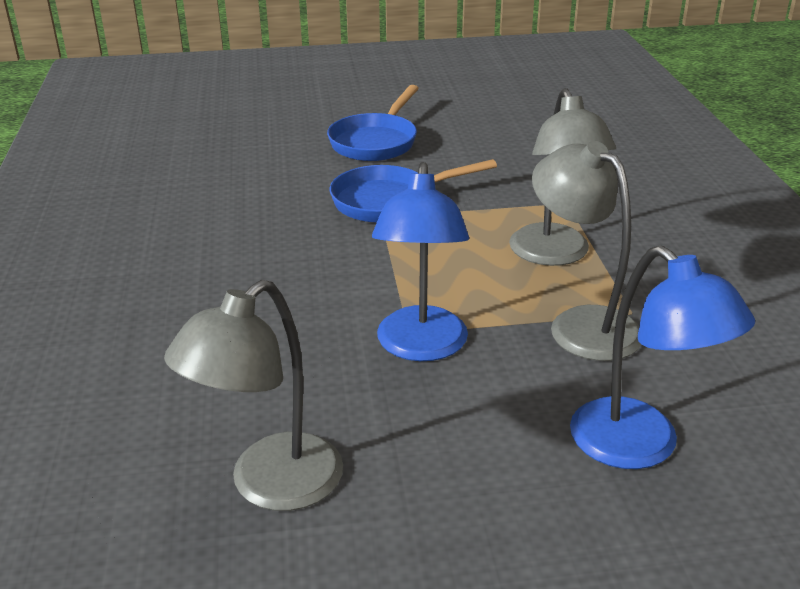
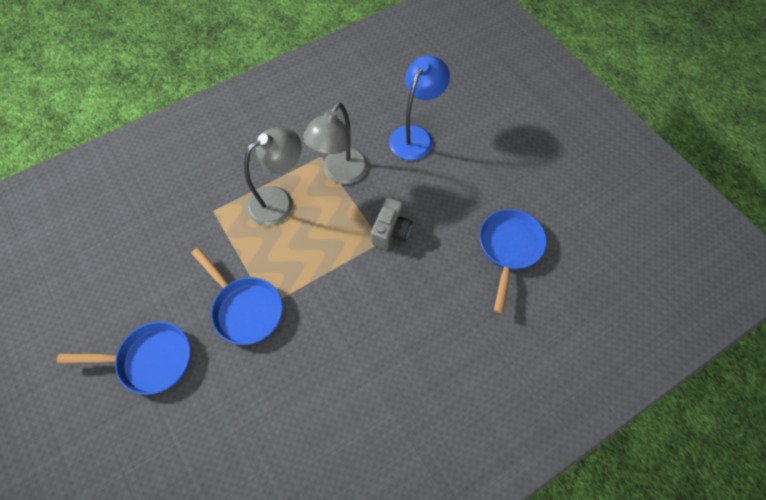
camera: 115 degrees left, 30 degrees up
(270, 486) = (509, 249): grey lamp -> blue pan
(421, 347) = (391, 231): blue lamp -> grey camera

